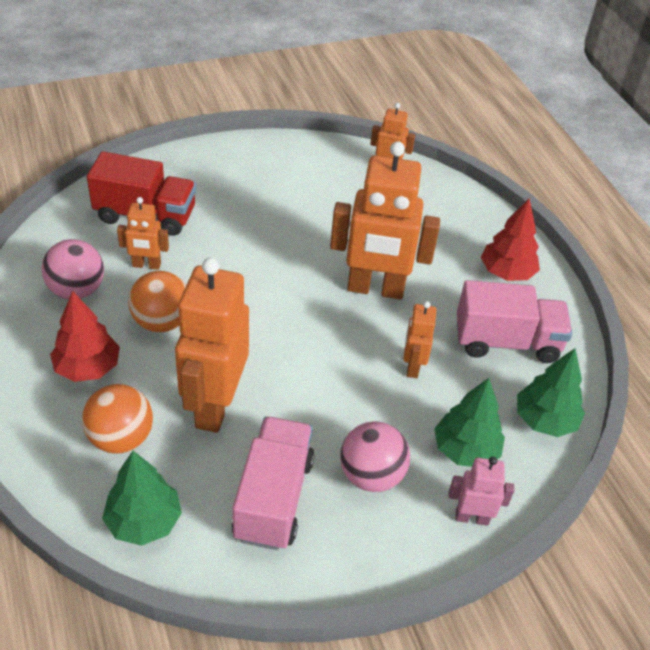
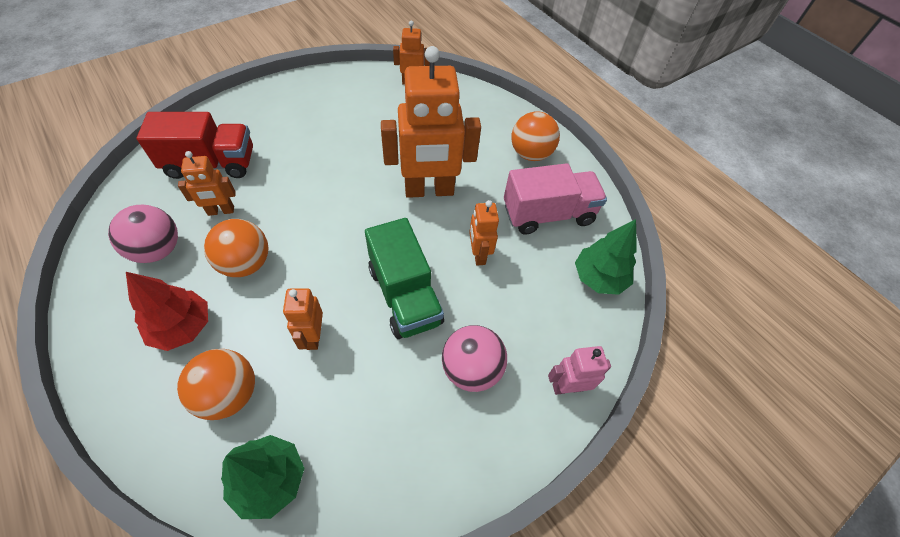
camera: 15 degrees left, 10 degrees up
(214, 406) = (313, 336): orange robot -> orange robot, size x0.49
(273, 498) = (389, 417): pink truck -> none
(320, 389) = (405, 295): none -> green truck
(465, 450) = (543, 322): green tree -> none
(506, 273) = (530, 154): red tree -> orange ball

